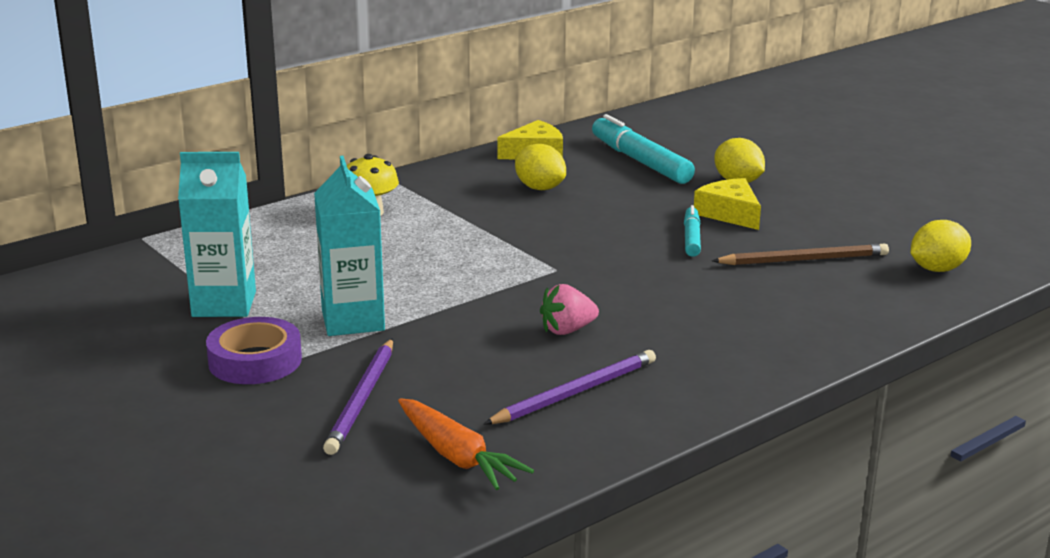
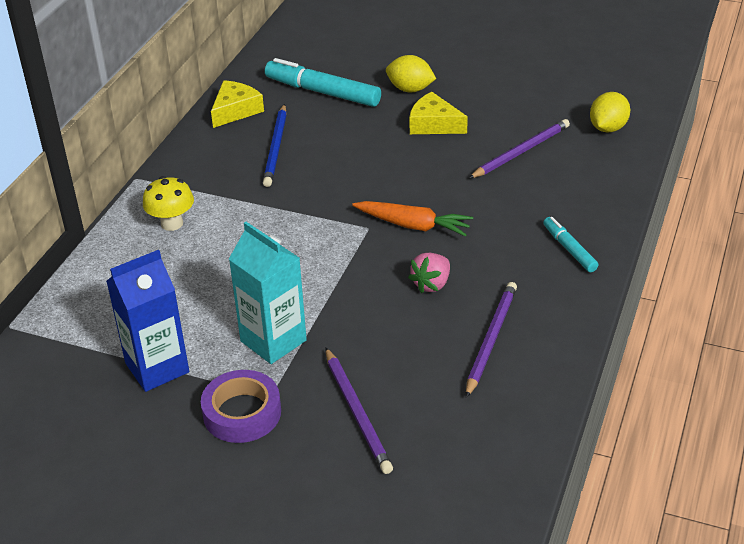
camera: 30 degrees left, 15 degrees up
(224, 304) = (157, 368): turquoise carton -> blue carton
(457, 456) = (471, 433): orange carrot -> orange carrot (413, 225)
(540, 188) = (276, 148): yellow lemon -> blue pencil
(691, 238) = (430, 159): turquoise marker -> turquoise marker (569, 249)
(804, 260) = (521, 152): brown pencil -> purple pencil

